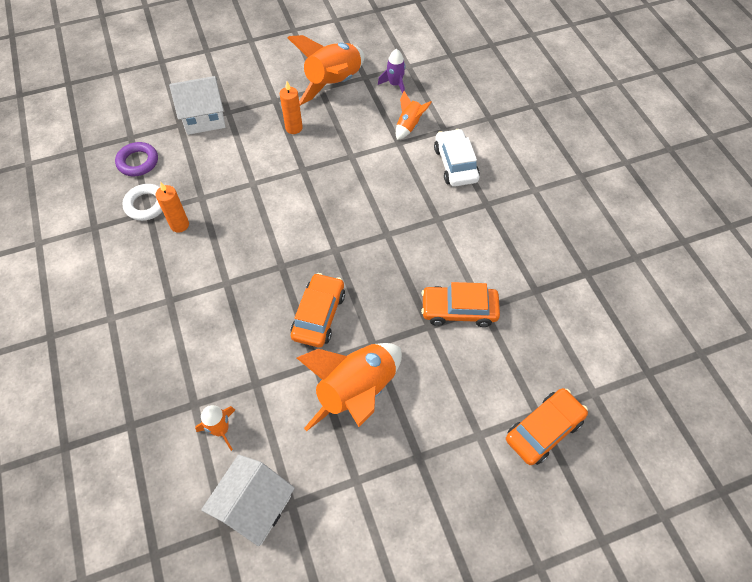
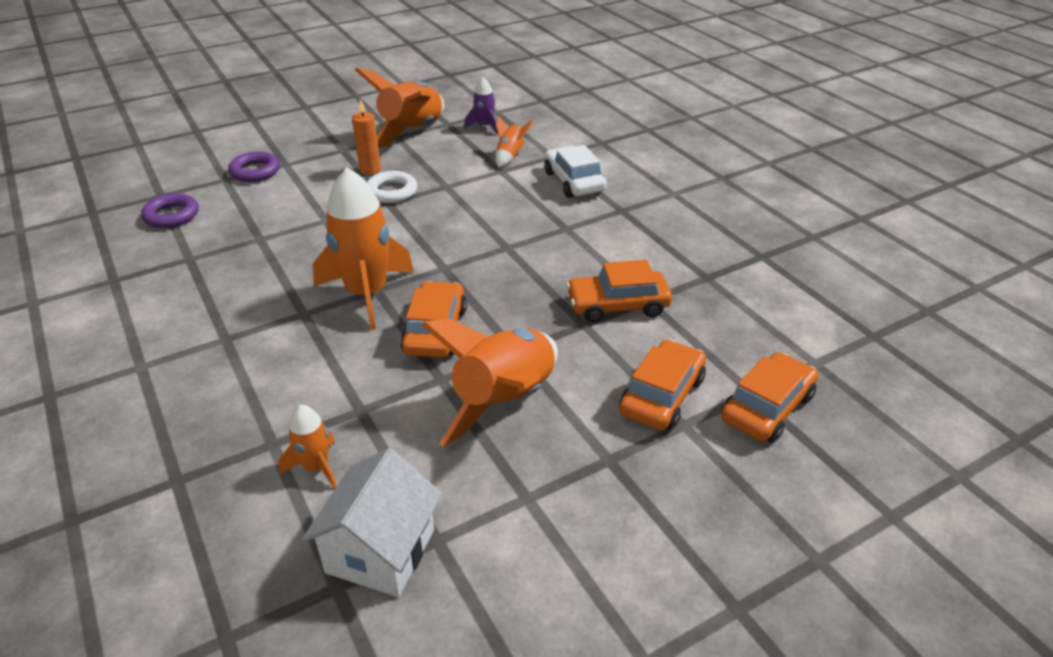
camera: 10 degrees left, 20 degrees down
(146, 205) = (185, 252): white ring -> white ring (392, 192)
(179, 225) = (233, 266): orange candle -> none
(204, 118) = (255, 171): white house -> purple ring
(274, 269) = (367, 294): none -> orange rocket
(470, 406) = (662, 396): none -> orange car

